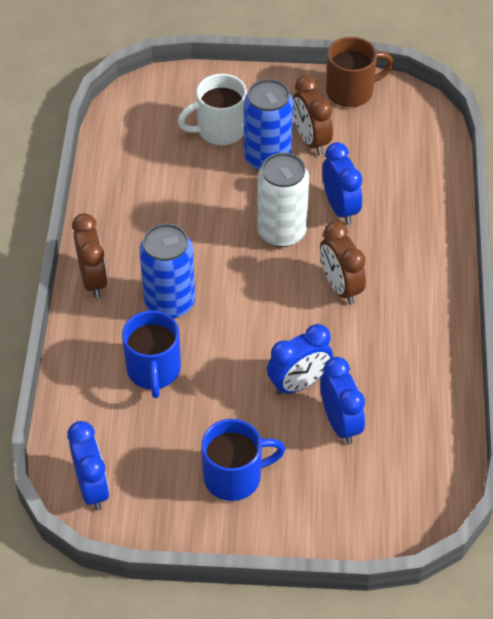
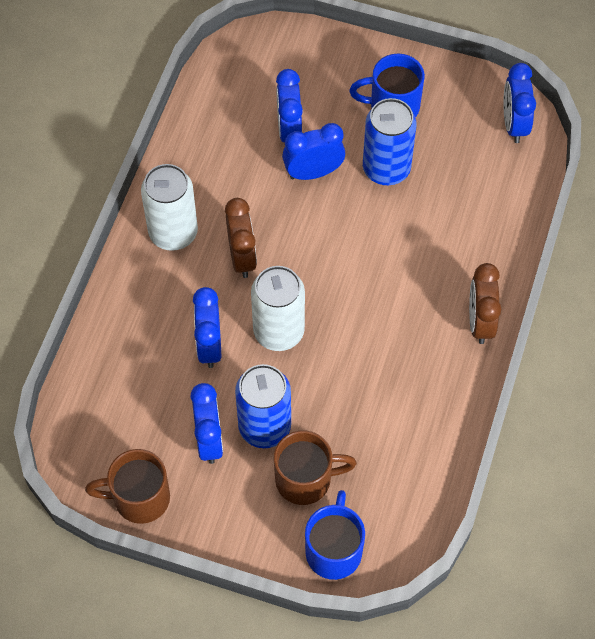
camera: 165 degrees left, 10 degrees up
(154, 371) = (440, 214): blue mug -> blue mug (334, 550)
(169, 303) = (410, 279): blue can -> blue can (386, 168)
(219, 130) = (305, 479): white mug -> brown mug
(311, 140) = (209, 440): brown clock -> blue clock
(417, 294) = (173, 232): none -> white can

